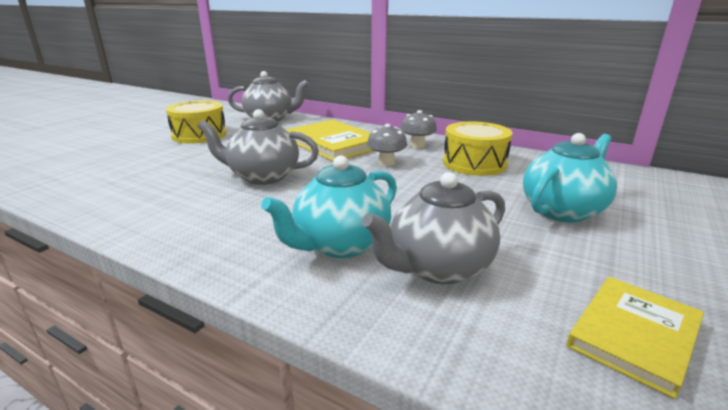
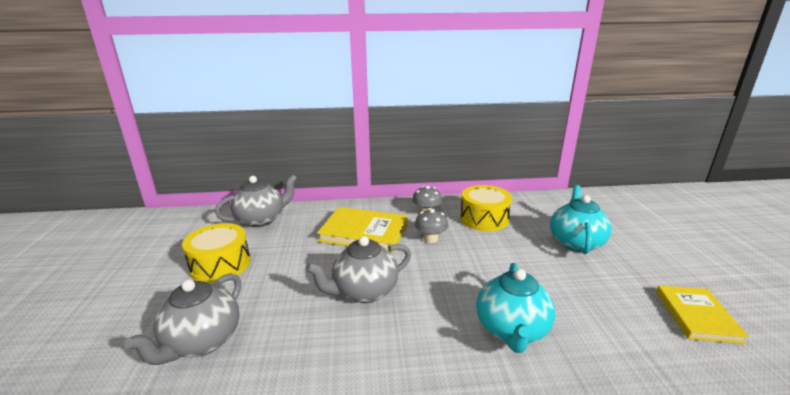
camera: 35 degrees left, 0 degrees up
(438, 268) = (581, 319): grey teapot -> grey teapot (202, 342)

